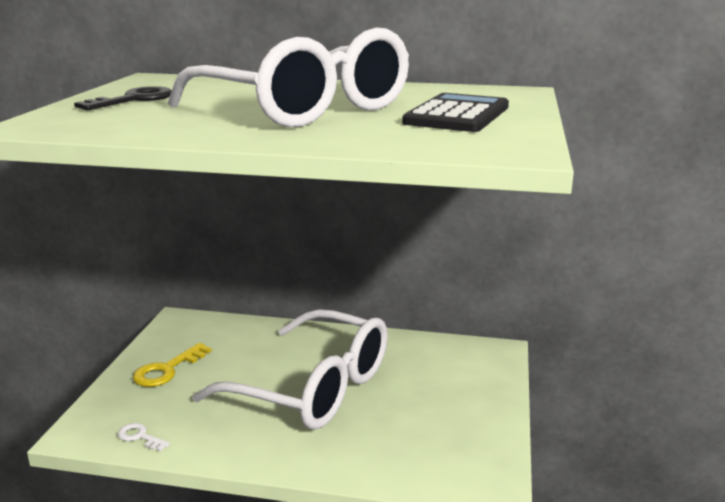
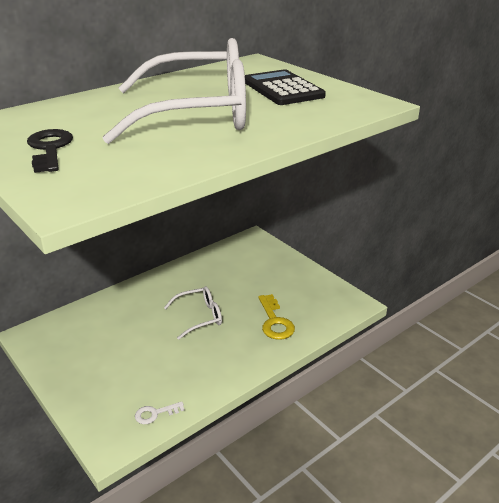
camera: 50 degrees left, 10 degrees up
(167, 370) = (90, 368): yellow key -> yellow key (275, 321)
(312, 388) = (199, 317): white glasses -> white glasses, size x0.44

